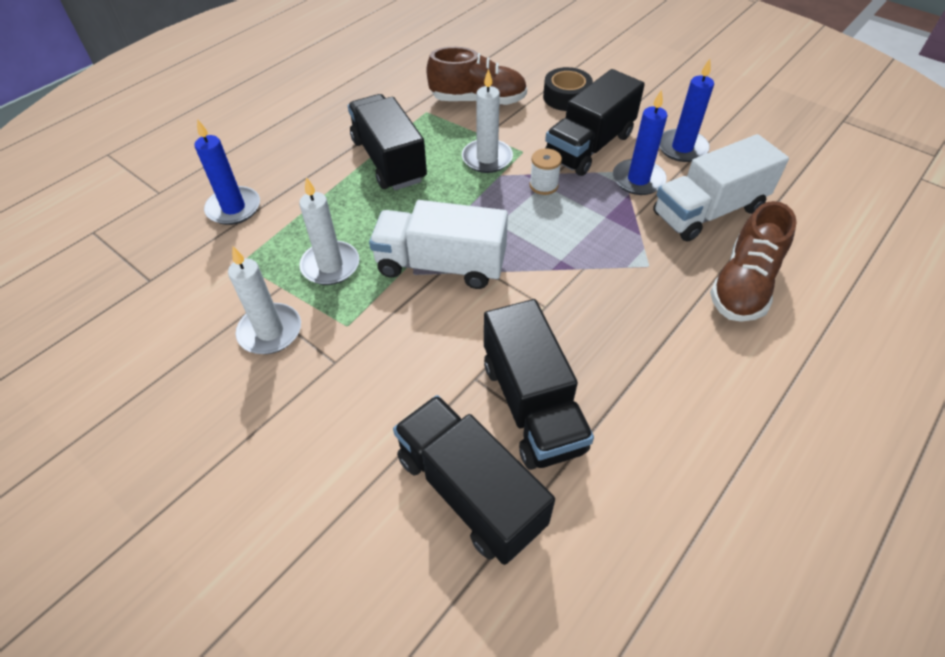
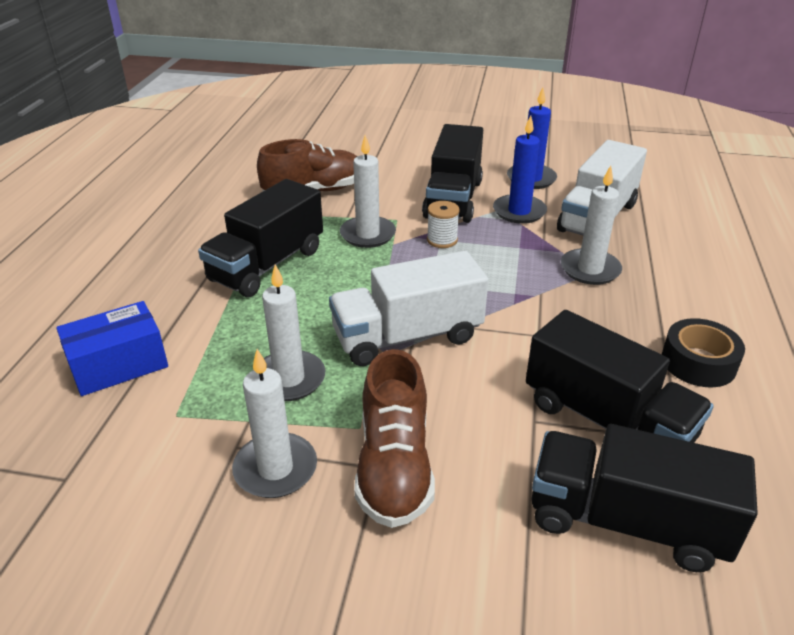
camera: 30 degrees left, 15 degrees down
(234, 208) = (119, 365): blue candle -> blue box
(389, 160) = (267, 265): black truck -> black truck turned 90 degrees counterclockwise
(566, 97) = (396, 167): black tape -> black tape (698, 362)
(649, 262) = (590, 269): none -> white candle
(743, 285) = (676, 261): brown shoe -> brown shoe (394, 467)

